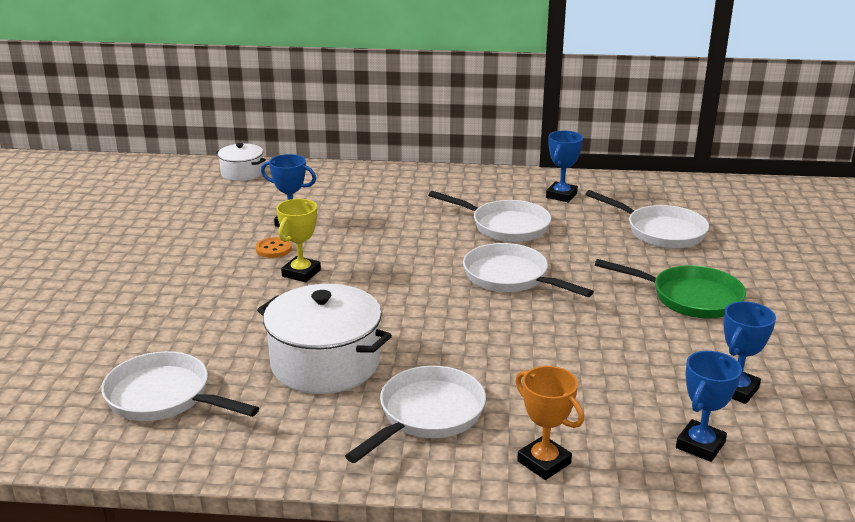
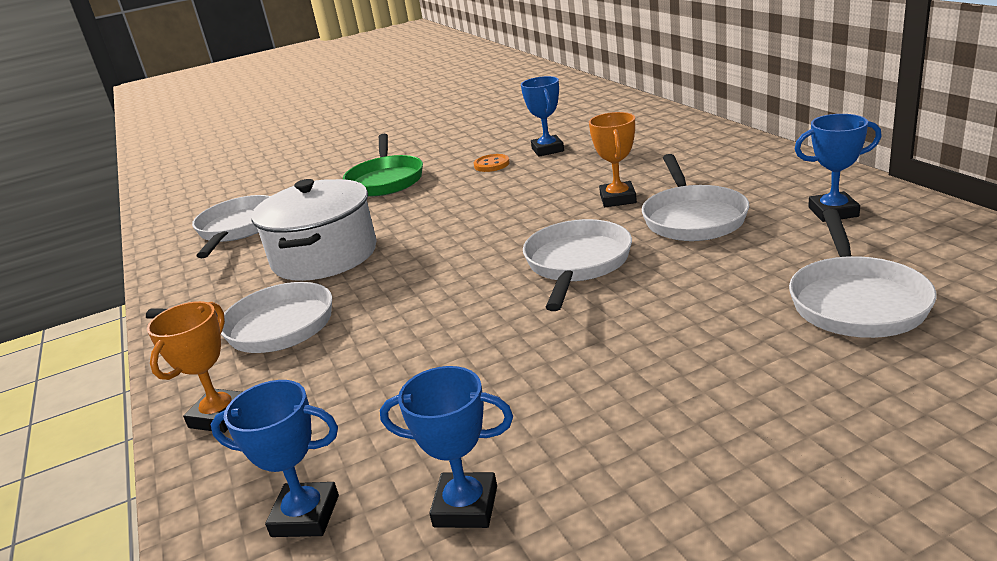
camera: 65 degrees right, 0 degrees up
(242, 173) = (607, 103): white pot -> none
(301, 273) = (463, 188): yellow trophy -> none
(435, 234) = (618, 199): none -> orange trophy
(690, 298) = (686, 387): green pan -> green pan (385, 180)

